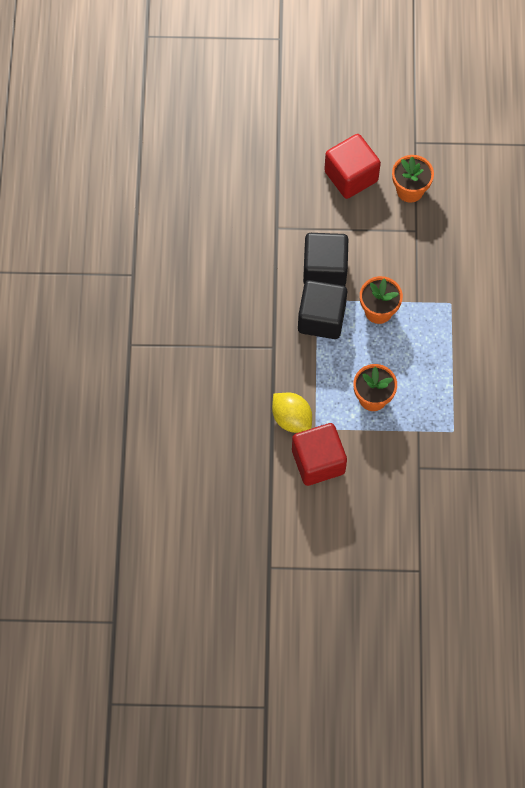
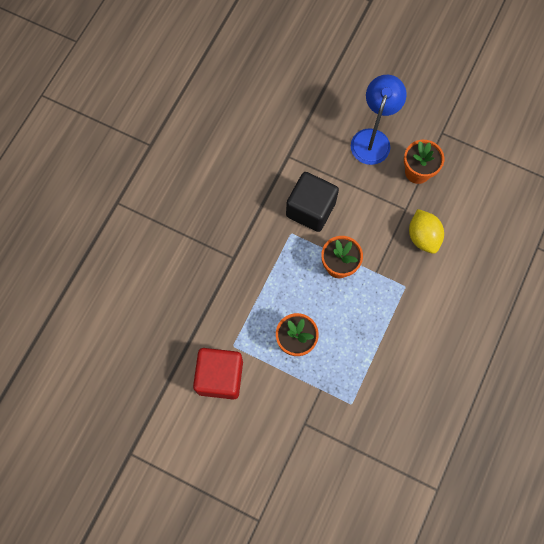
camera: 25 degrees right, 5 degrees up
(291, 418) = (217, 327): yellow lemon -> yellow lemon (423, 237)
(321, 318) = (286, 250): black cube -> none
(351, 176) = (372, 139): red cube -> blue lamp

